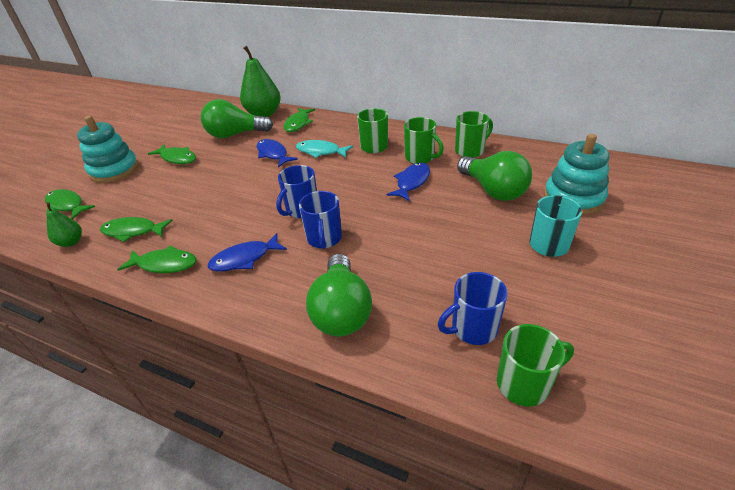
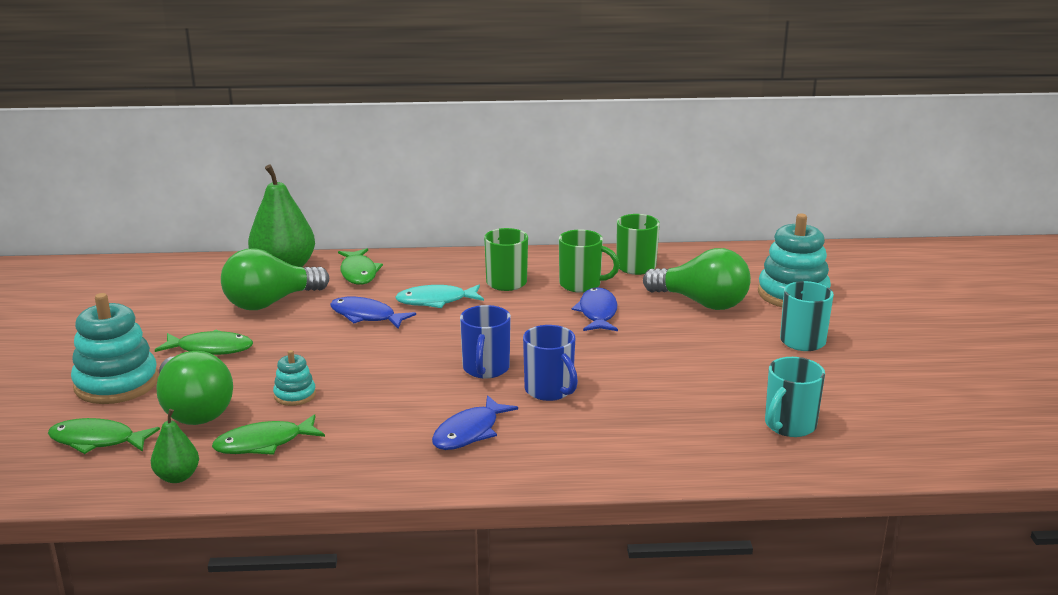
camera: 30 degrees left, 15 degrees down
(164, 264) = (364, 463): green fish -> none
(183, 201) = (295, 395): none -> turquoise stacking toy
(341, 311) = (642, 447): green light bulb -> green light bulb (194, 410)
(472, 328) = (789, 426): blue mug -> turquoise mug
(524, 383) = (868, 451): green mug -> none

